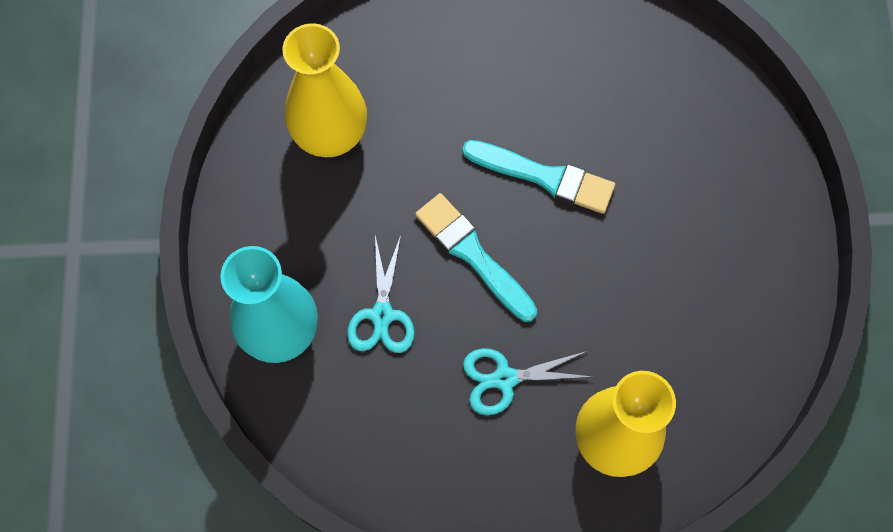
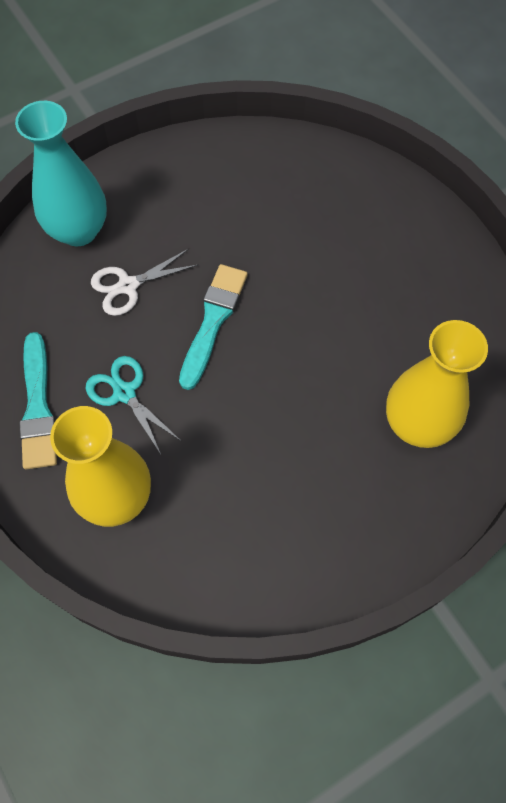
camera: 60 degrees right, 5 degrees down
(330, 135) = (248, 184): yellow vase -> yellow vase (417, 424)
(382, 315) = (128, 286): turquoise scissors -> white scissors
(544, 177) = (310, 338): turquoise brush -> turquoise brush (38, 407)

